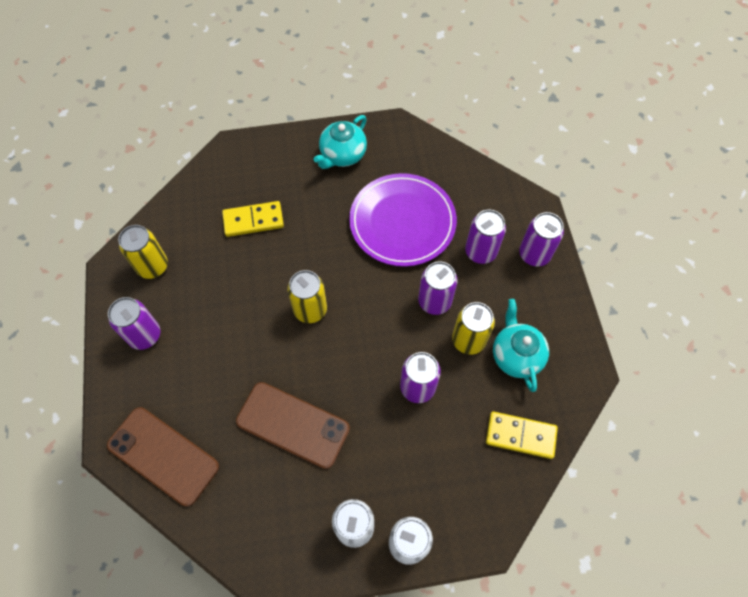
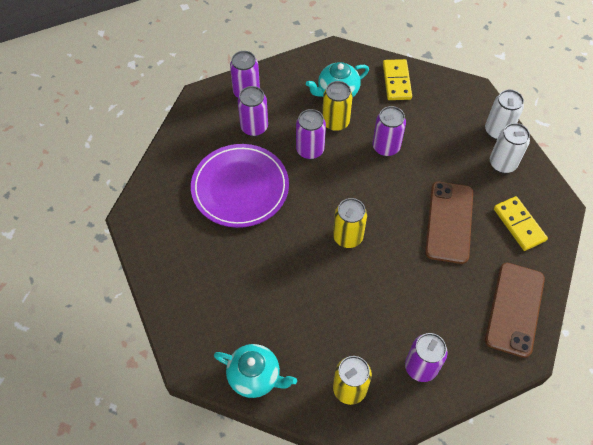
camera: 105 degrees left, 5 degrees down
(253, 220) = (271, 312): yellow domino -> yellow domino (519, 224)
(342, 155) = (176, 254): turquoise teapot -> turquoise teapot (255, 376)

